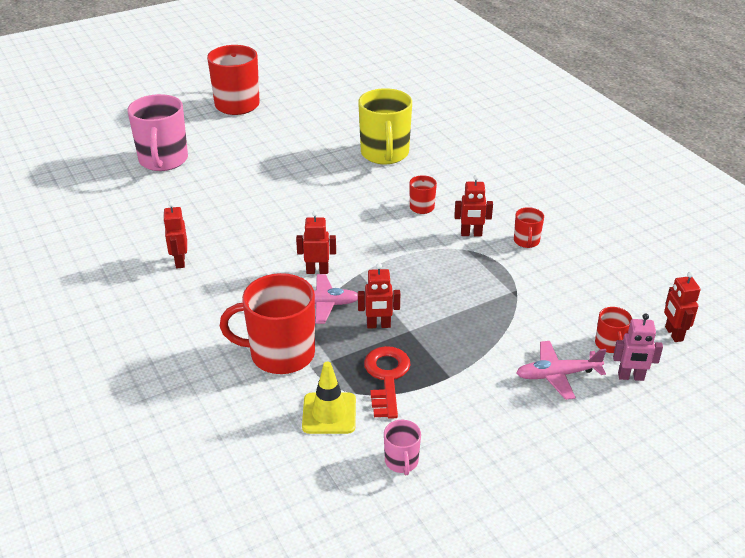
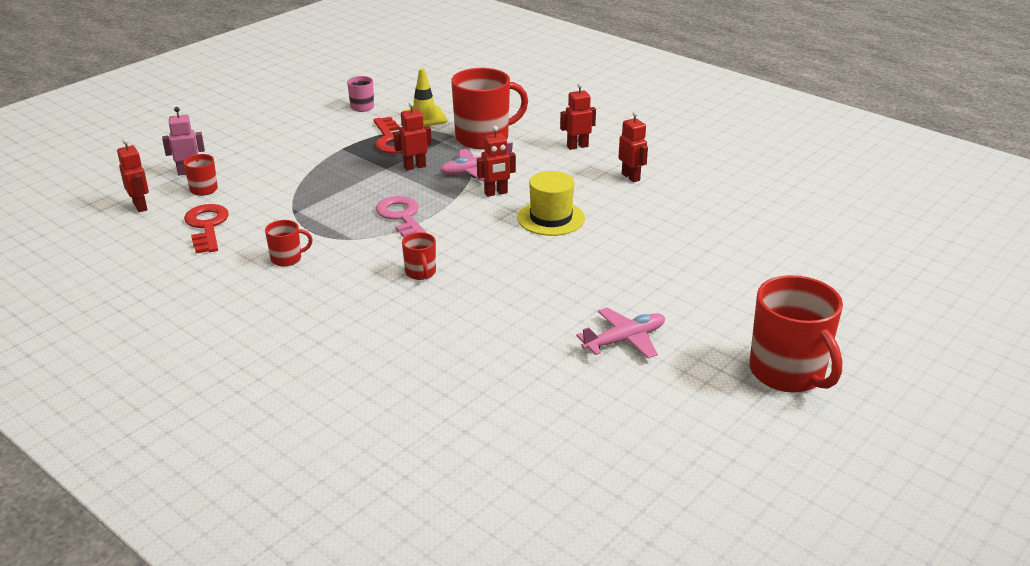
camera: 160 degrees right, 5 degrees down
(163, 160) = (774, 265): pink mug -> none
(288, 233) = (551, 218): none -> yellow hat
(385, 154) = (504, 334): yellow mug -> none
(416, 262) = (402, 217): none -> pink key
(471, 234) = (352, 254): red robot -> red robot (577, 146)
(526, 241) = (287, 259): red mug -> red mug turned 90 degrees clockwise
(557, 375) = (252, 163): pink plane -> pink plane (624, 340)
(600, 292) = (207, 226): none -> red key

